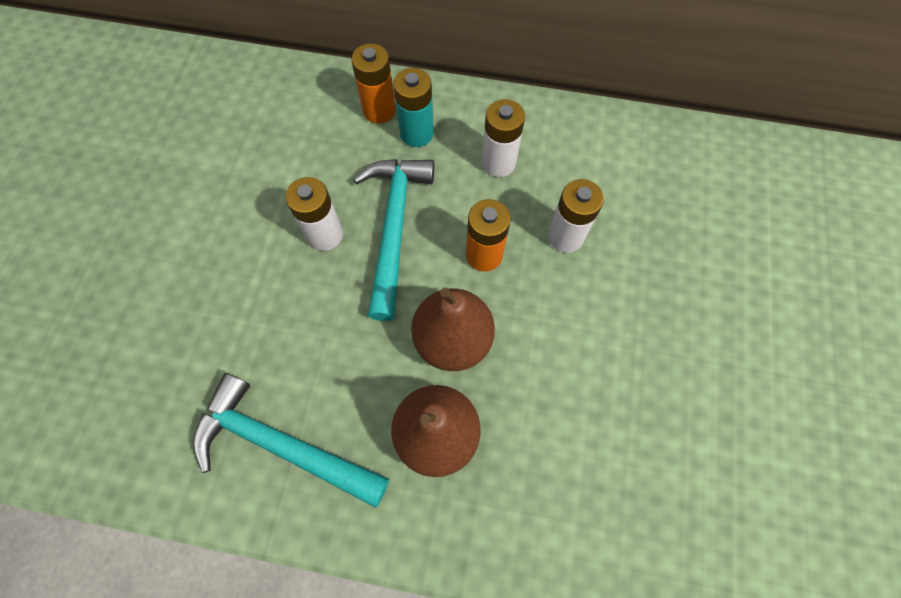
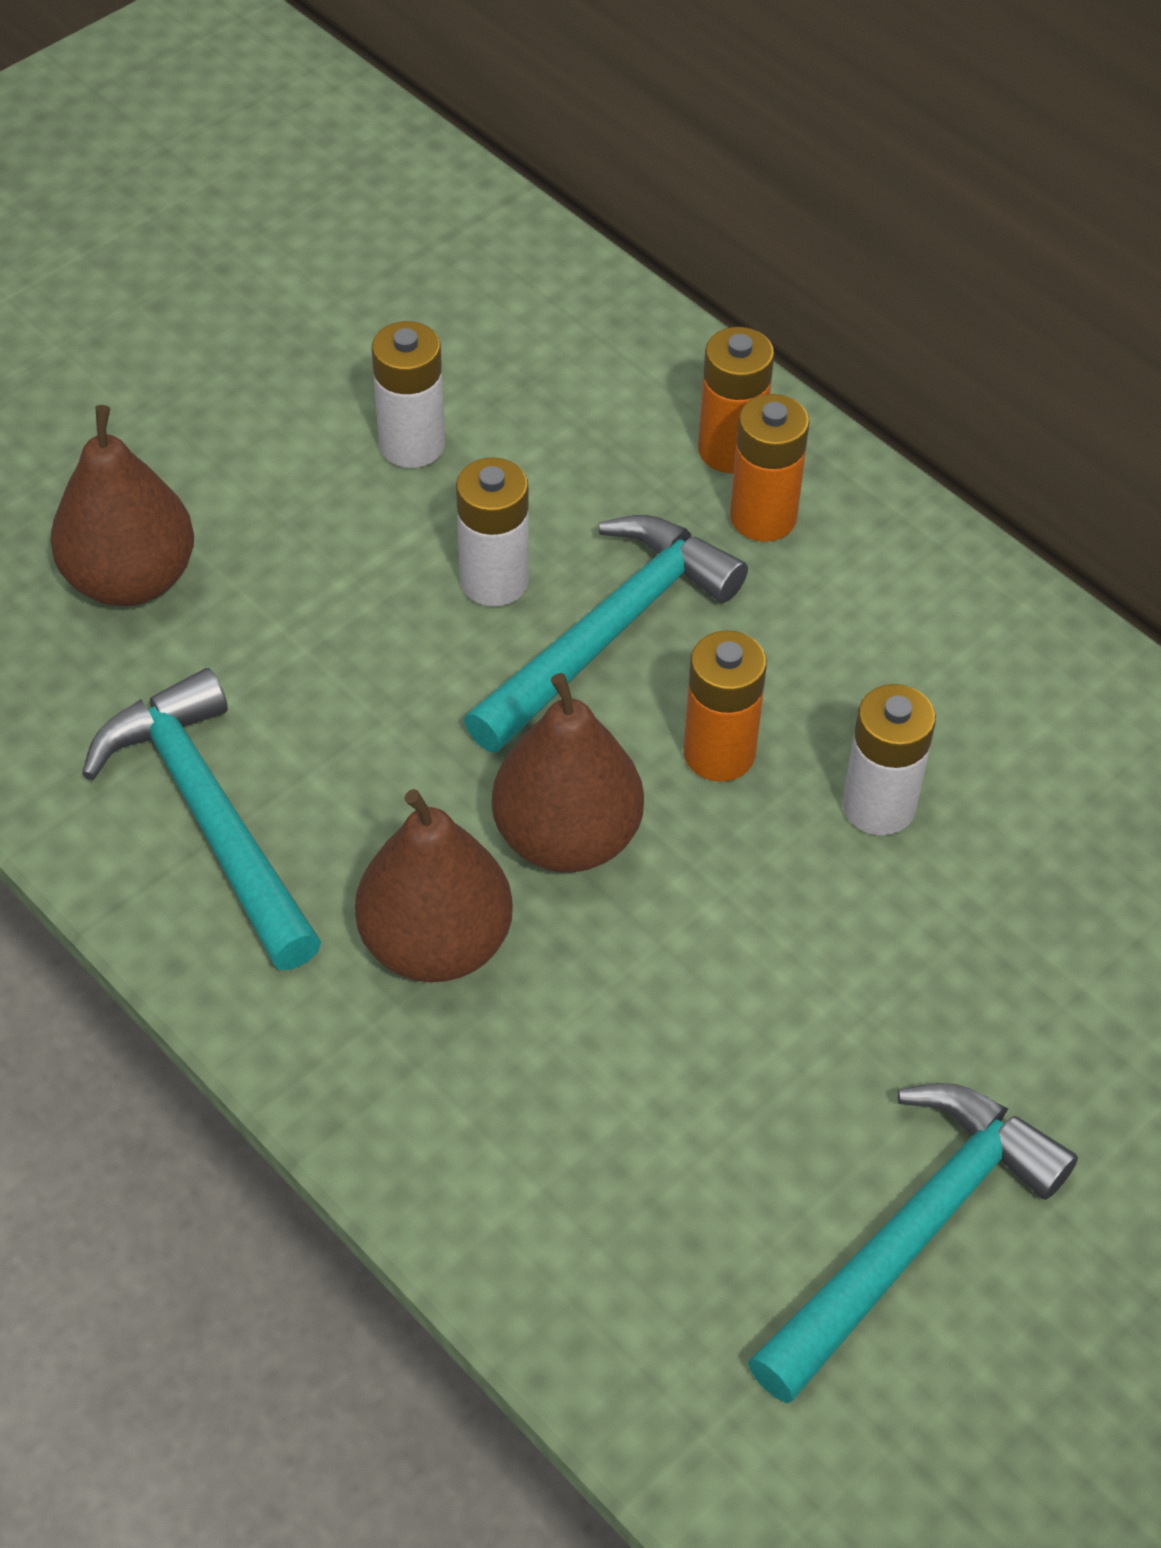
camera: 35 degrees right, 15 degrees down
(148, 344) = (131, 579): none -> brown pear
(416, 133) = (763, 517): turquoise battery -> orange battery
(498, 163) = (862, 636): white battery -> white battery (412, 445)
(733, 426) = (913, 1233): none -> turquoise hammer

